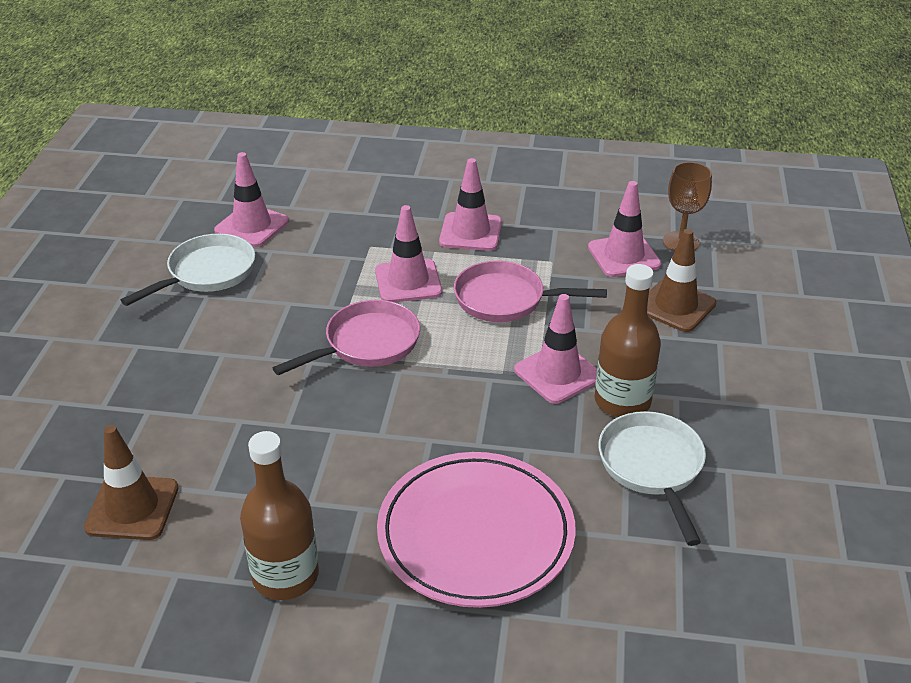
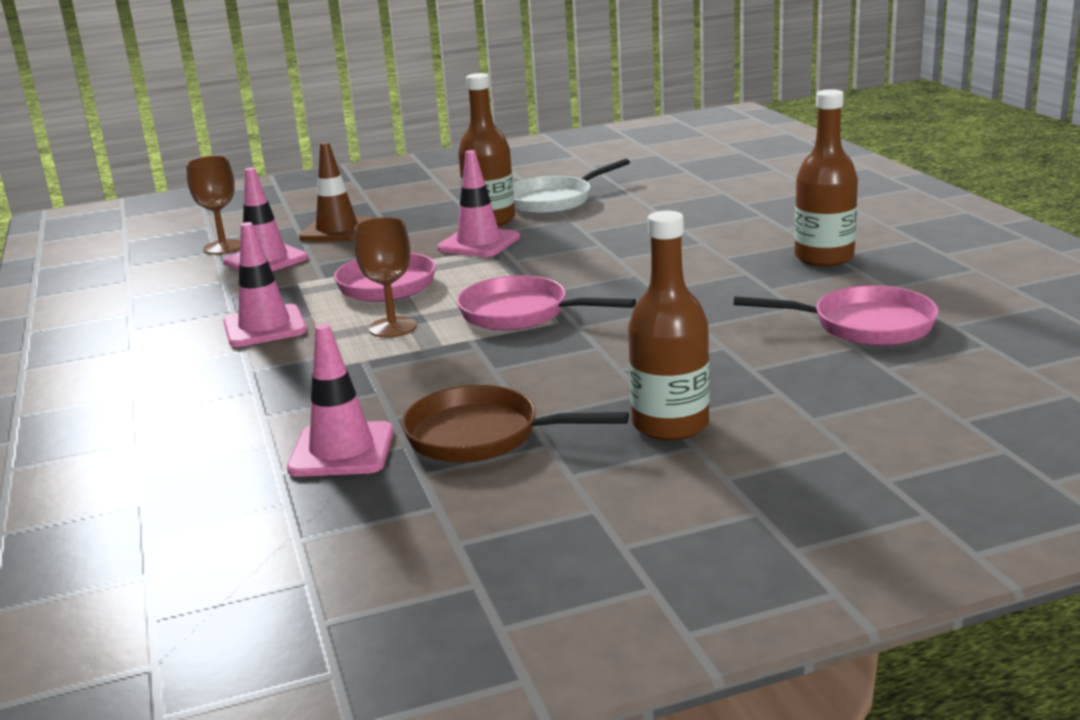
camera: 115 degrees left, 15 degrees down
(127, 343) = (670, 424): none -> brown bottle
(132, 508) = (864, 325): brown traffic cone -> pink pan
(207, 273) = (482, 436): white pan -> brown pan
(408, 281) = (392, 327): pink traffic cone -> brown goblet
(476, 534) = (692, 224): pink plate -> none

